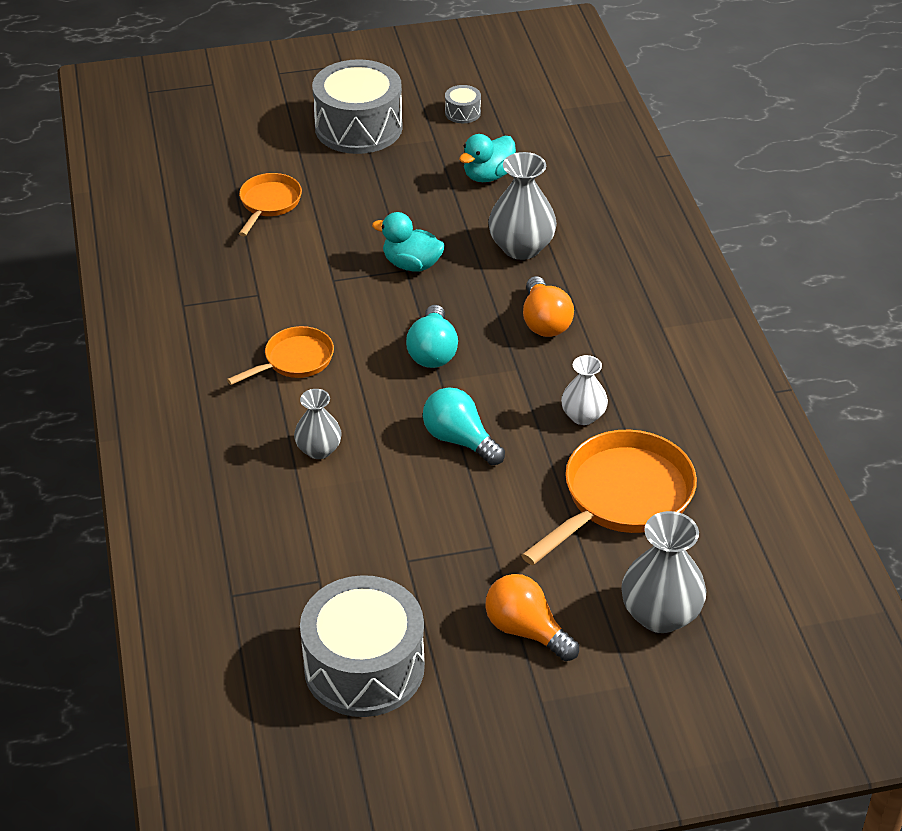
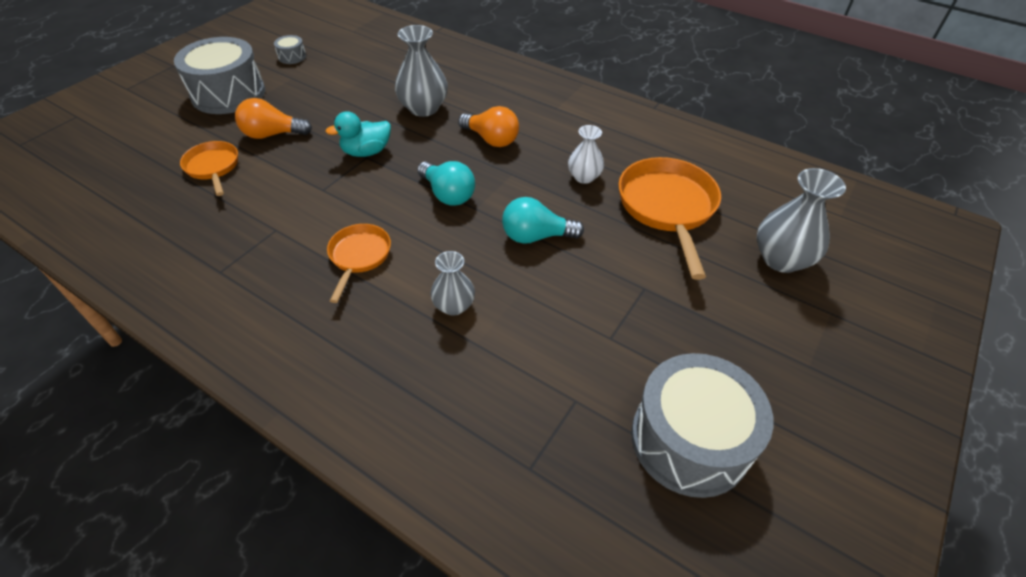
camera: 45 degrees left, 5 degrees up
(488, 175) = (352, 81): turquoise duck -> none
(526, 630) = (737, 326): orange light bulb -> orange light bulb (272, 134)

